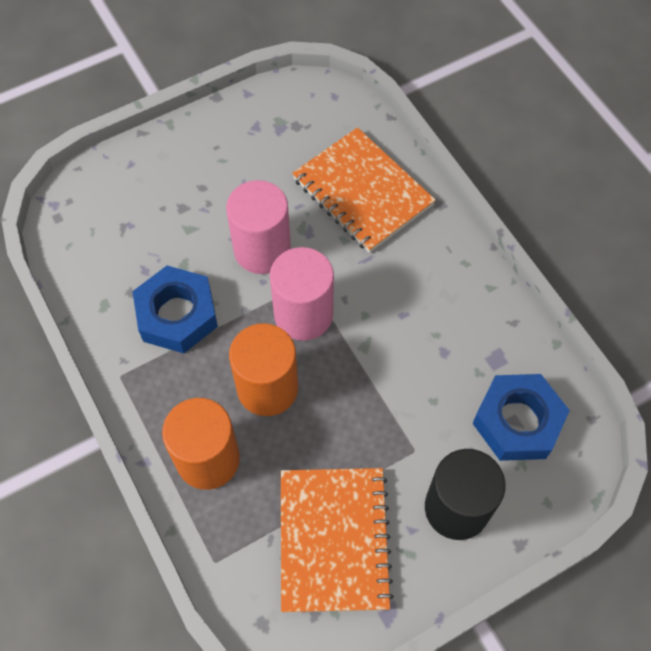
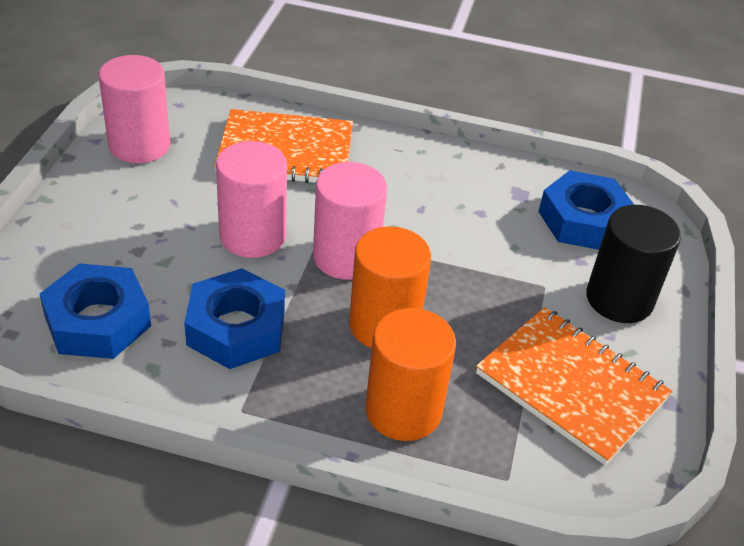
camera: 50 degrees left, 20 degrees down
(108, 245) = (98, 321): none -> blue nut
(270, 117) = (139, 145): none -> pink cylinder

